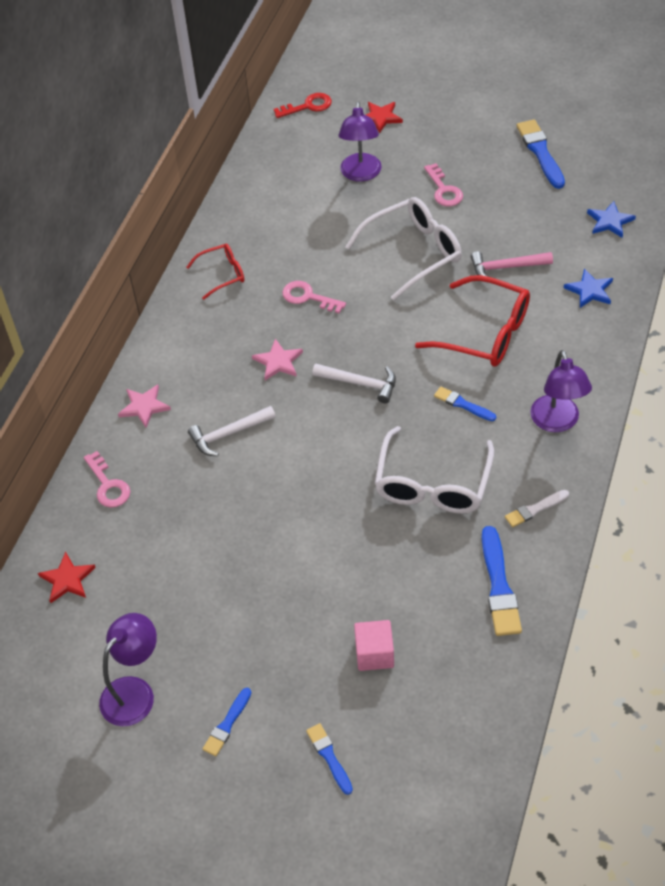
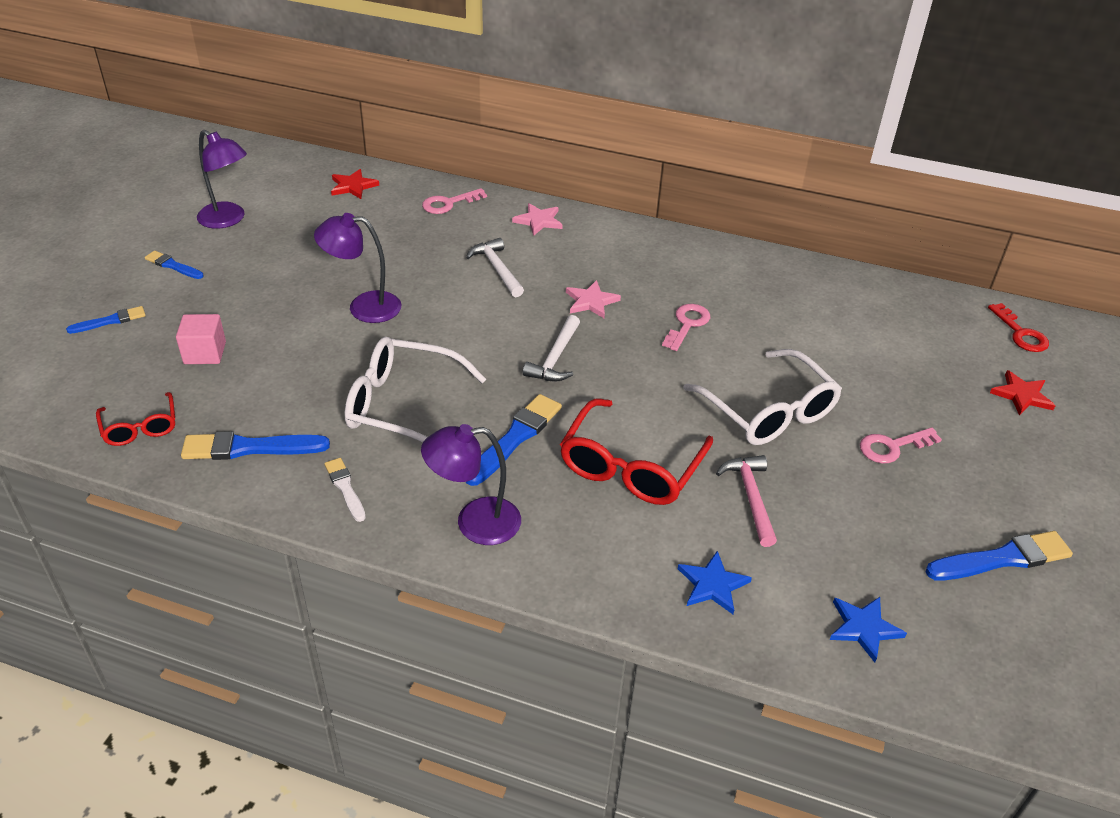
camera: 85 degrees right, 10 degrees down
(222, 274) = (718, 266): red glasses -> red glasses (140, 427)
(360, 174) = (904, 373): purple lamp -> purple lamp (363, 307)
(463, 404) = (515, 438): blue brush -> blue brush, size x1.70

